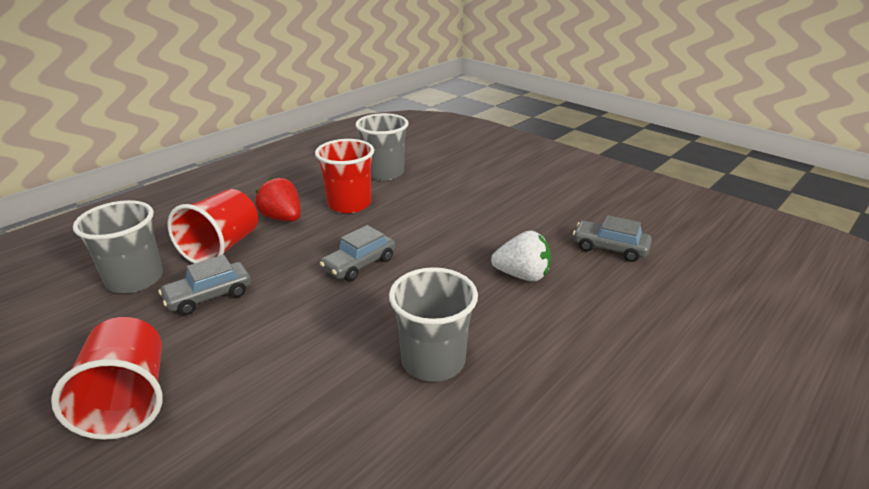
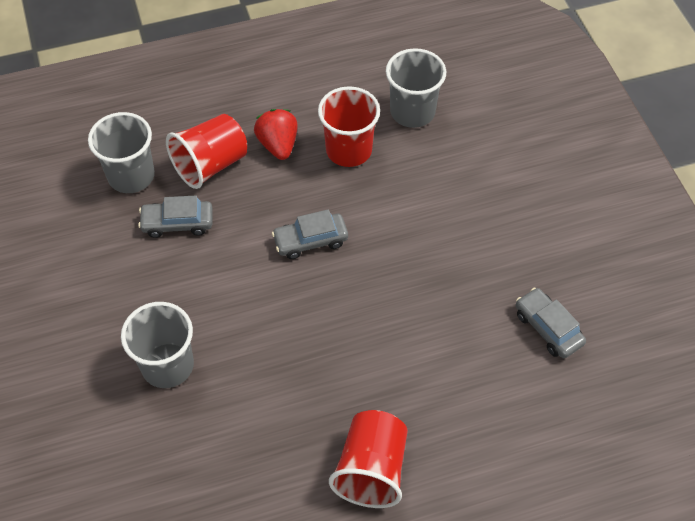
camera: 30 degrees right, 25 degrees up
(128, 400) = (91, 304): red cup -> red cup (371, 469)
(433, 360) = (304, 374): grey cup -> grey cup (167, 365)
(522, 275) = (438, 322): white strawberry -> none

